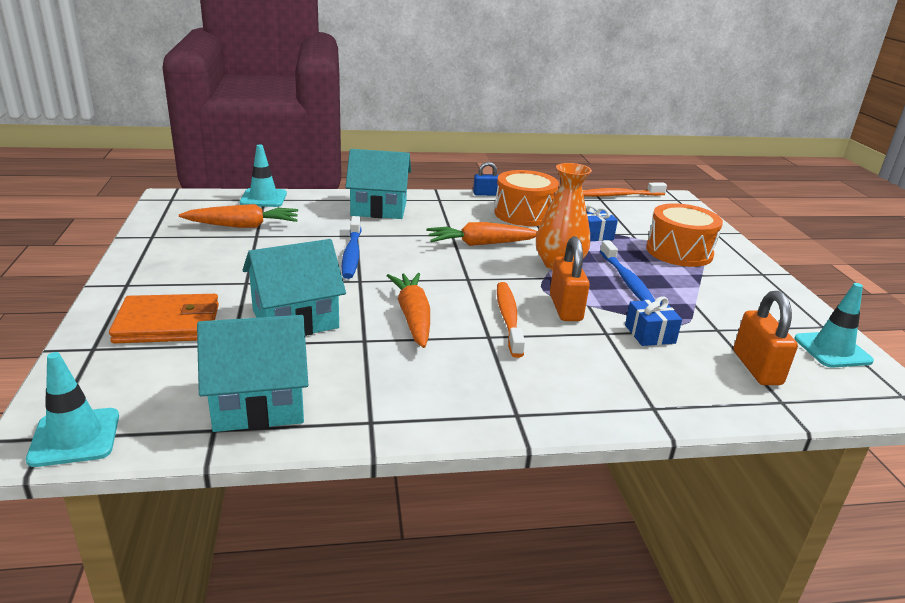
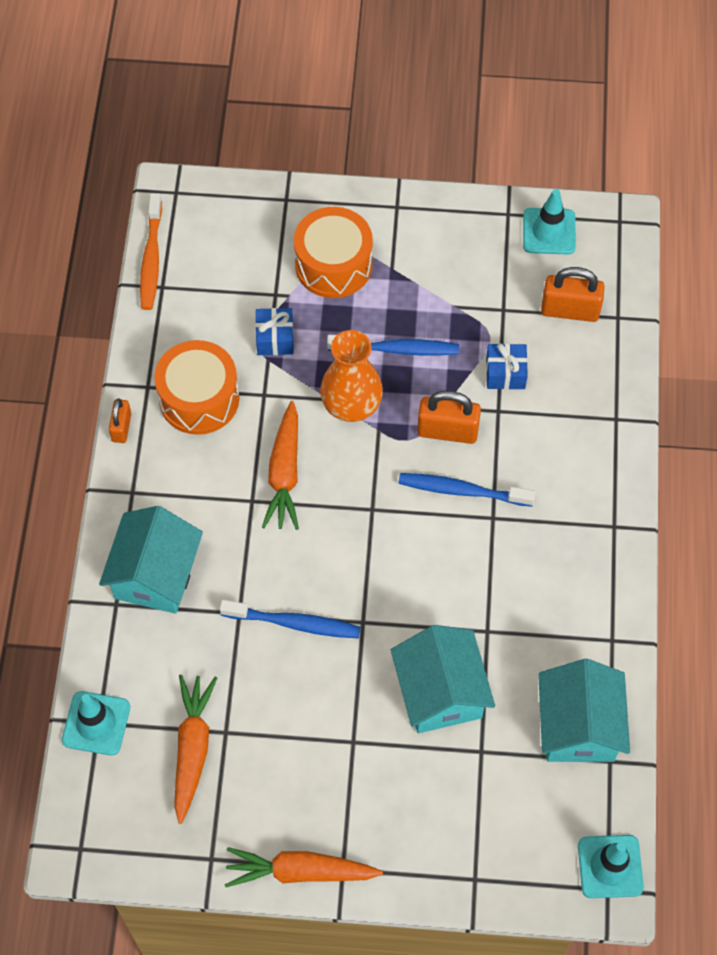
camera: 75 degrees left, 35 degrees up
(168, 324) = (436, 814): orange wallet -> none
(413, 317) = (449, 580): orange carrot -> orange carrot (300, 871)
(485, 194) = (121, 427): blue padlock -> orange padlock
(508, 318) = (462, 490): orange toothbrush -> blue toothbrush

